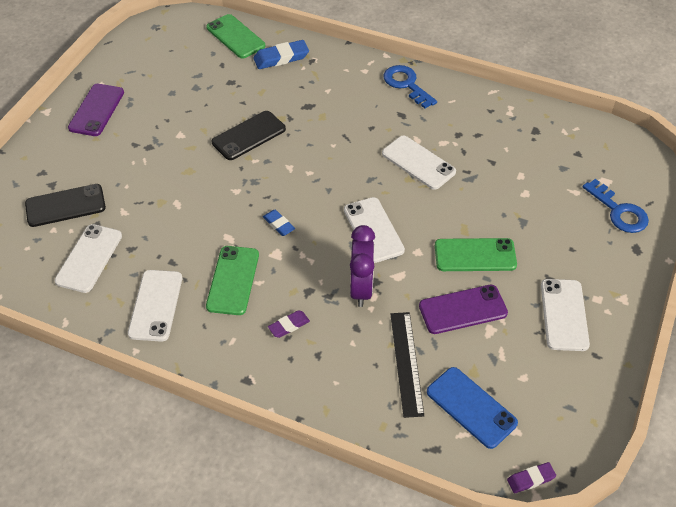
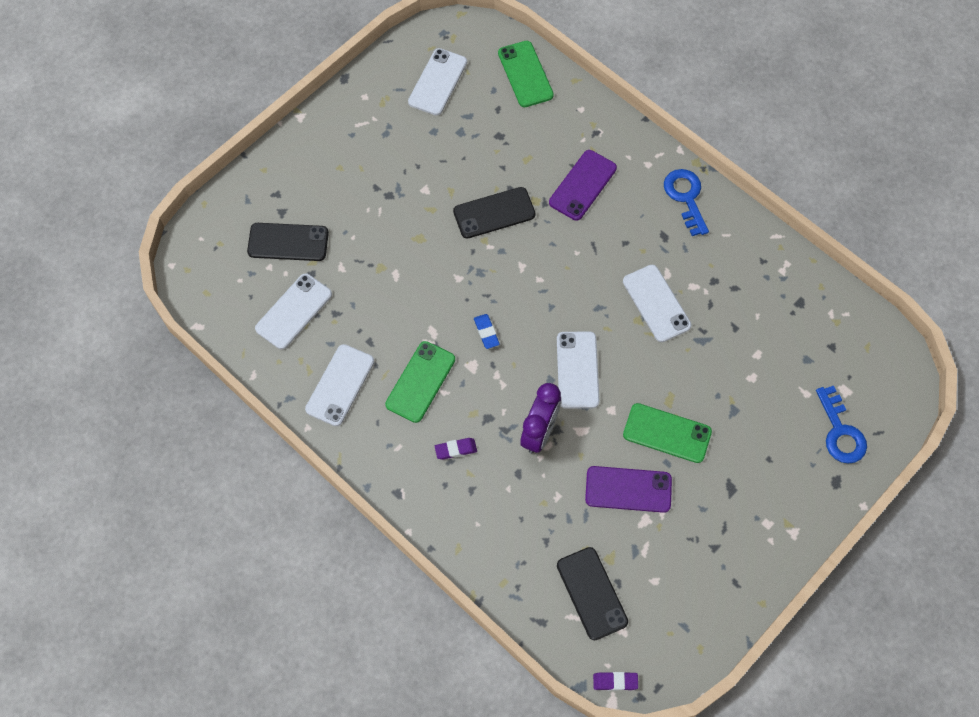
camera: 20 degrees right, 15 degrees up
(97, 110) = (351, 131): purple phone -> purple phone (582, 185)
(281, 58) = (564, 119): blue eraser -> none
(406, 363) = (550, 527): black ruler -> none
(471, 407) = (592, 593): blue phone -> black phone
(564, 315) = (725, 529): white phone -> white phone (437, 82)

